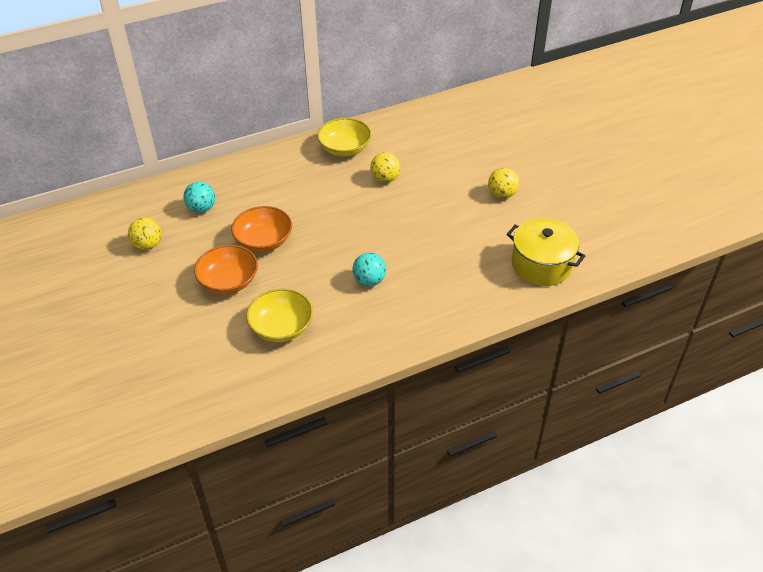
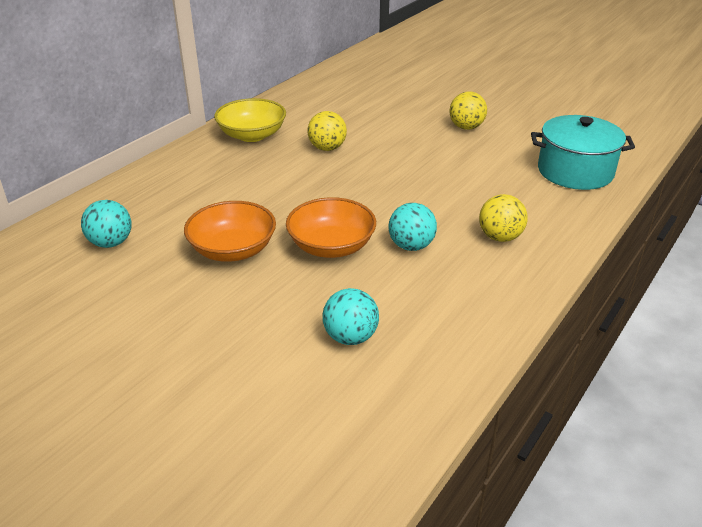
camera: 30 degrees left, 10 degrees down
(148, 245) = (58, 310): yellow ball -> yellow ball (500, 237)
(228, 281) = (223, 311): orange bowl -> orange bowl (331, 246)
(281, 327) = (350, 337): yellow bowl -> turquoise ball
(541, 265) = (575, 171): yellow pot -> turquoise pot

